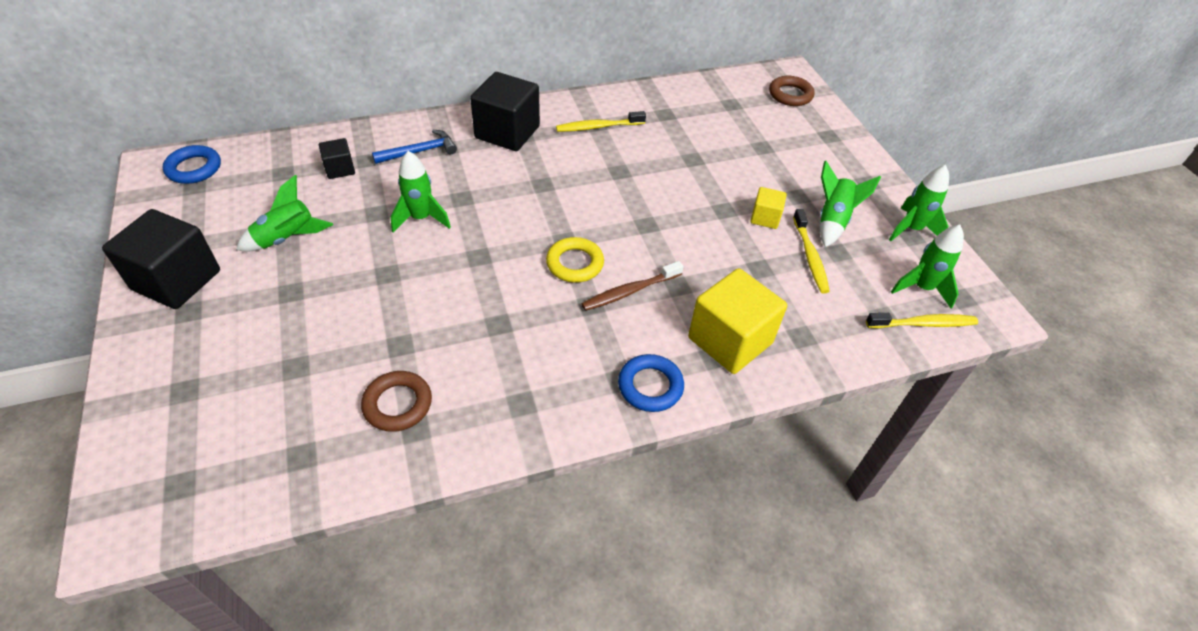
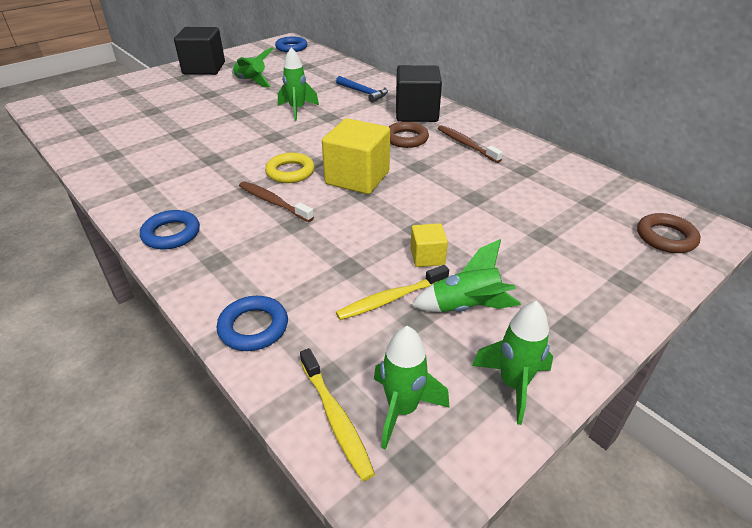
camera: 70 degrees right, 10 degrees down
(340, 169) = (323, 77): black cube -> none
(398, 404) = (130, 145): brown ring -> brown ring (406, 138)
(598, 127) = (466, 144): yellow toothbrush -> brown toothbrush
(730, 340) = (240, 266): yellow cube -> yellow cube (357, 178)
(818, 348) = (253, 327): none -> blue ring

